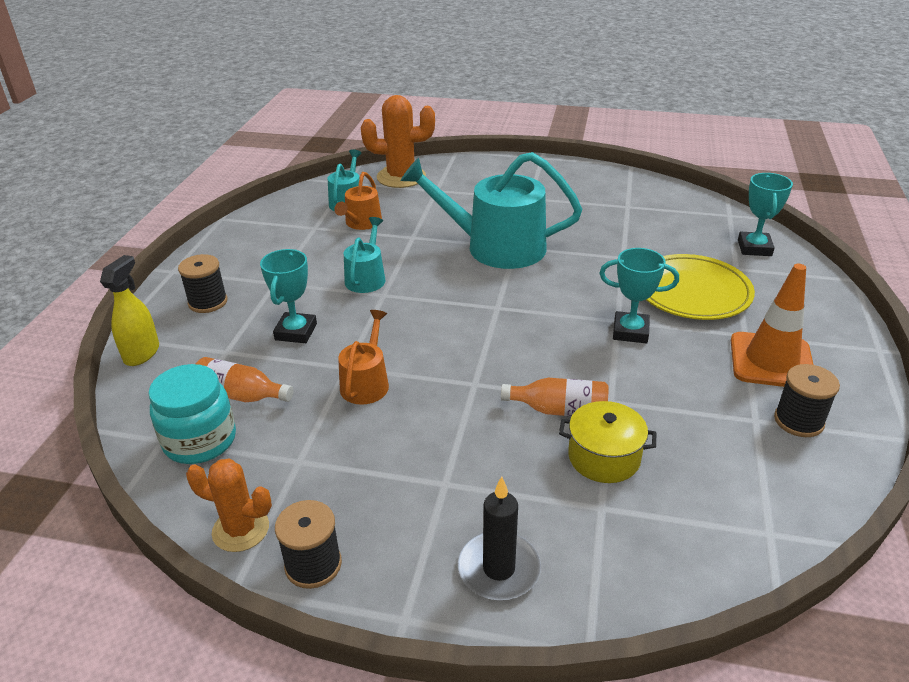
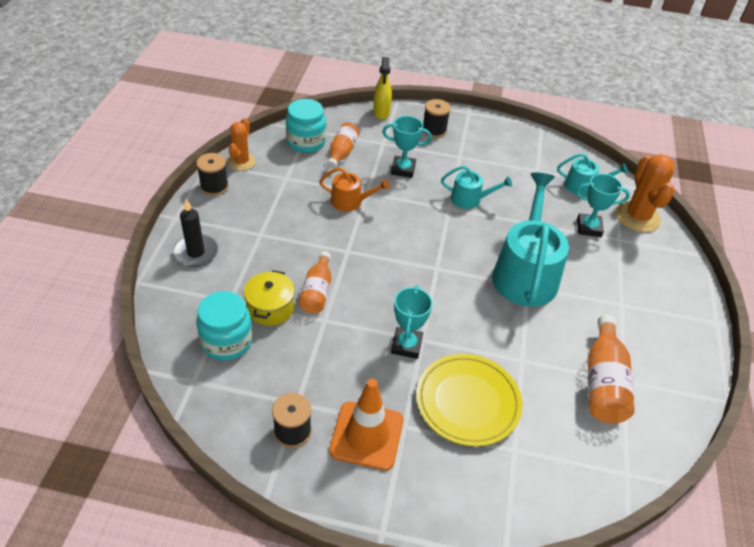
camera: 85 degrees right, 10 degrees up
(142, 353) = (381, 113): yellow spray bottle -> yellow spray bottle turned 75 degrees clockwise
(361, 223) = (549, 194): orange watering can -> none
(634, 216) = (603, 382): none -> orange bottle
(683, 501) = (227, 341): none -> turquoise jar
(754, 248) = (557, 478): turquoise trophy -> turquoise trophy (588, 228)

